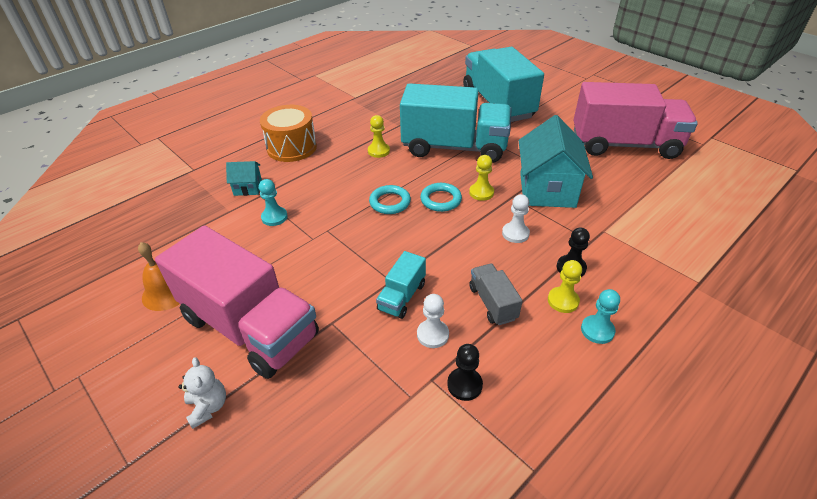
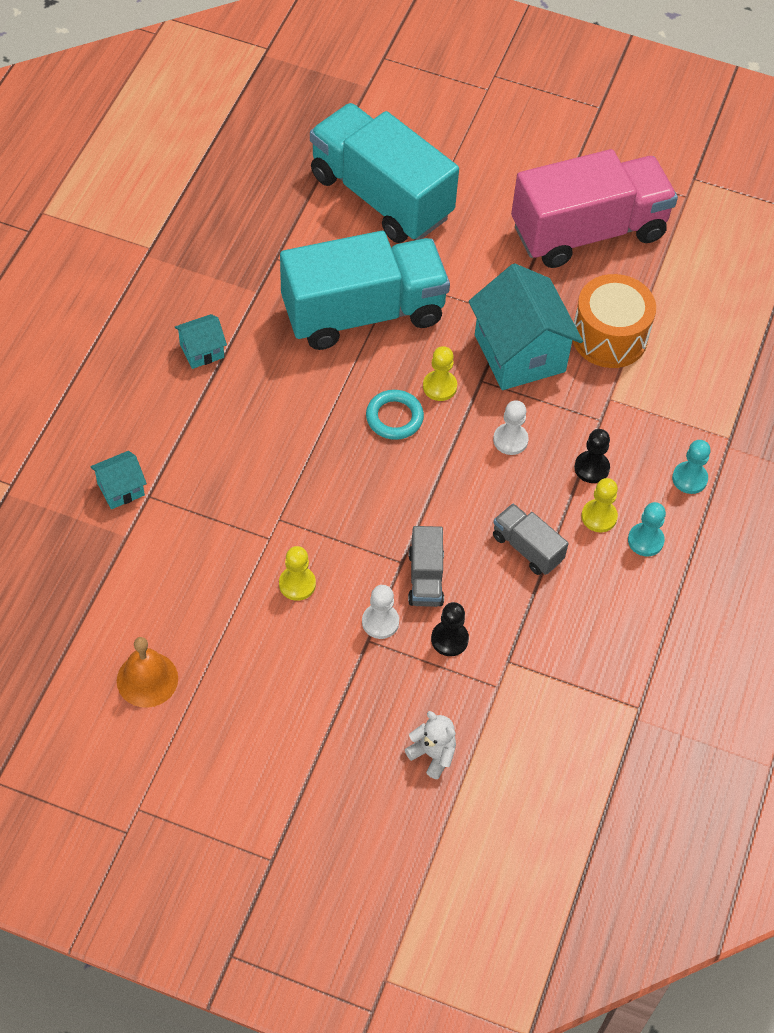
camera: 30 degrees left, 15 degrees up
(208, 407) = (305, 779): white teddy bear -> white teddy bear (432, 754)
(250, 327) = (281, 681): pink truck -> none
(274, 217) = (196, 524): turquoise pawn -> turquoise pawn (689, 478)
(292, 147) = (127, 392): orange drum -> orange drum (609, 337)
(347, 141) = (202, 351): none -> turquoise house
(378, 151) = (260, 356): yellow pawn -> yellow pawn (297, 584)
(390, 202) = (331, 445): turquoise ring -> none
(402, 296) = (425, 578): turquoise truck -> grey truck
(432, 334) = (483, 611): white pawn -> white pawn (380, 622)
(464, 385) = (542, 653): black pawn -> black pawn (449, 639)

